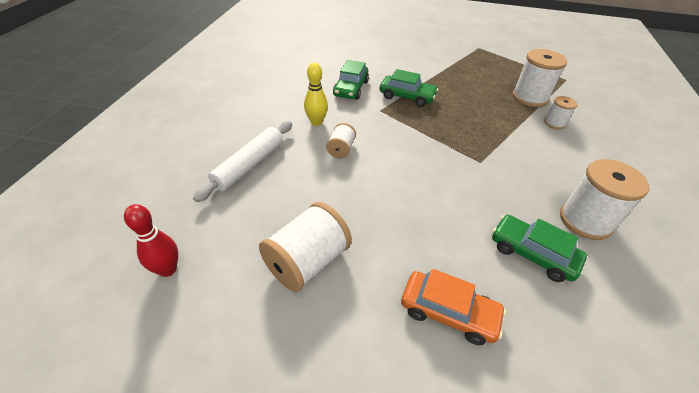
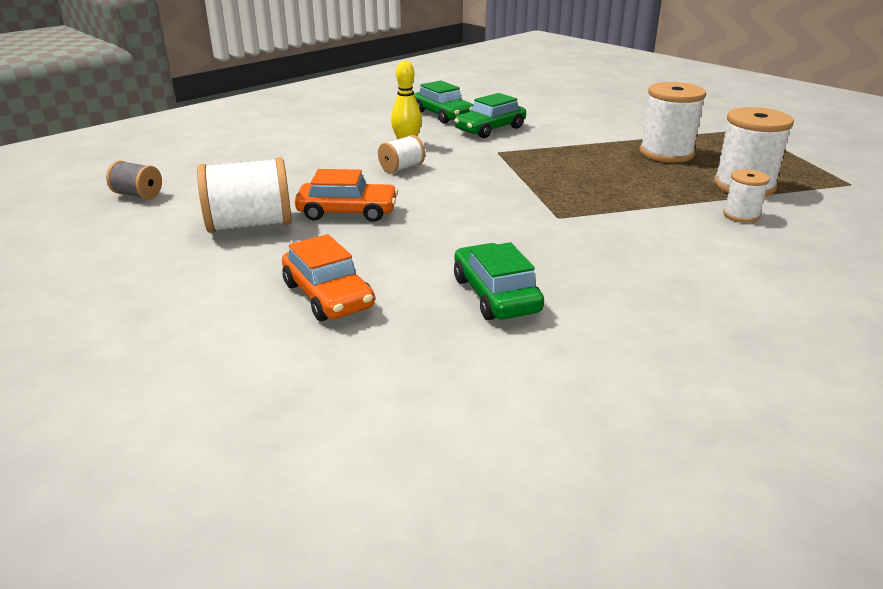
camera: 35 degrees right, 15 degrees down
(167, 269) = (138, 195): red bowling pin -> grey spool
(249, 165) = (293, 156): white rolling pin -> none
(359, 213) = (347, 212): none -> orange car
(407, 96) = (552, 148): green car -> green car (443, 115)
(585, 220) = (621, 297): white spool -> white spool (666, 153)

